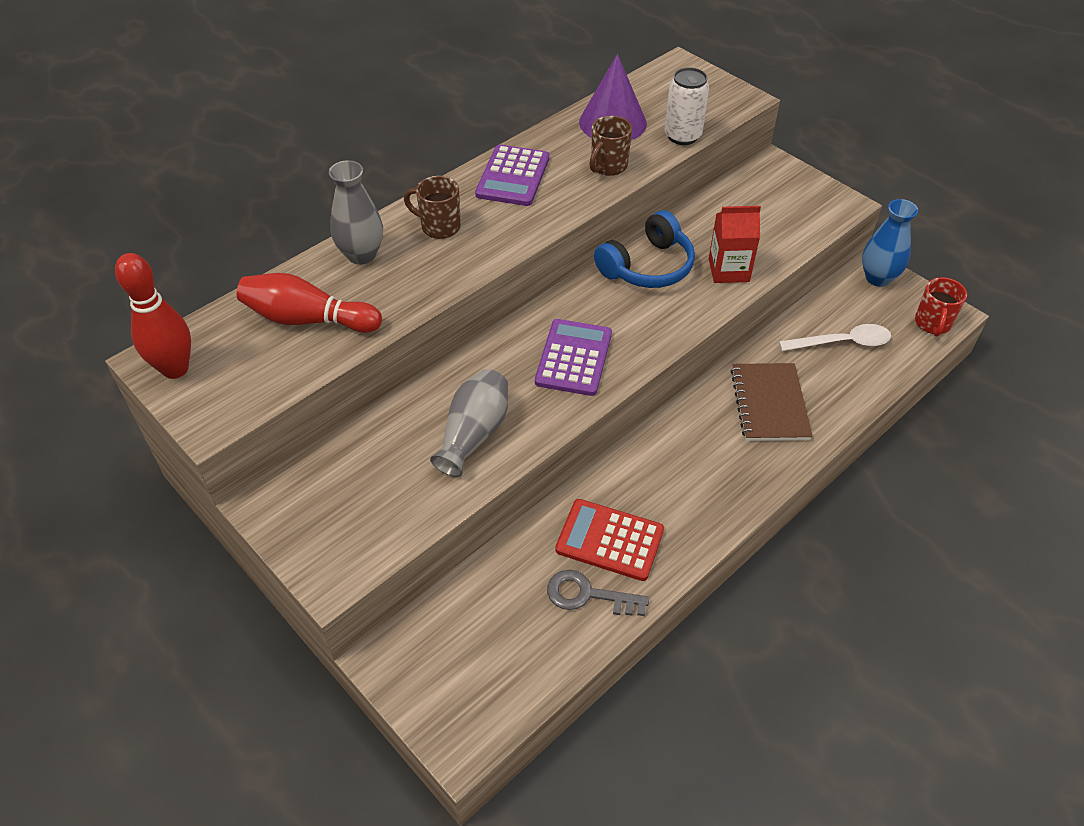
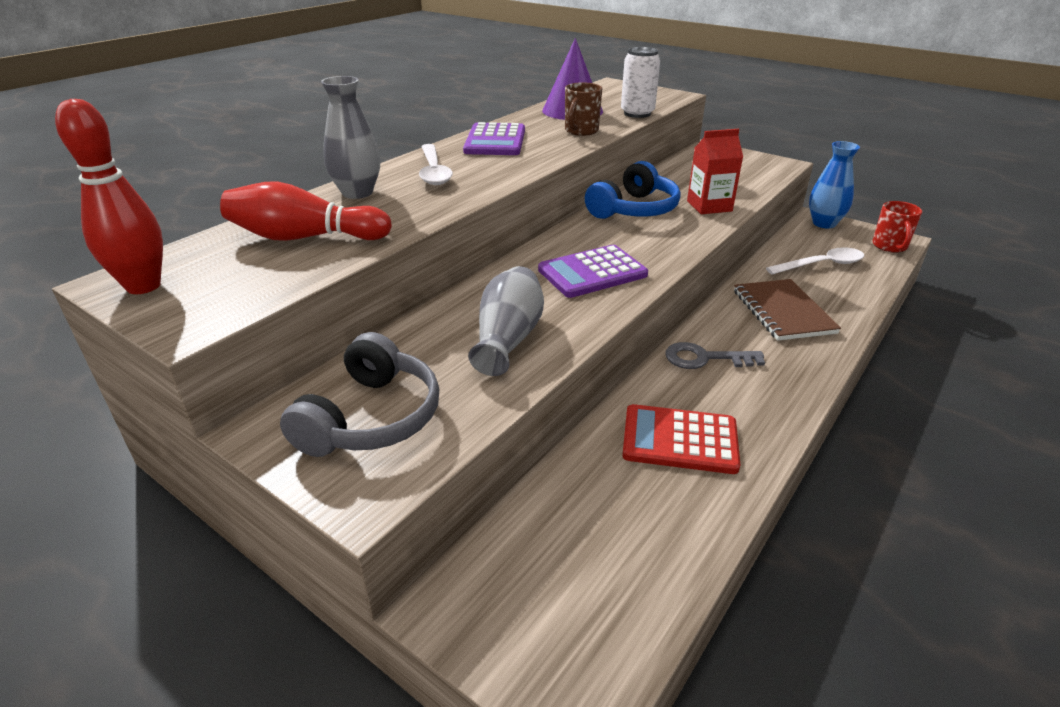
camera: 10 degrees left, 15 degrees down
(346, 505) = (371, 418): none -> grey headphones
(439, 227) = (433, 171): brown mug -> white spoon
(573, 358) = (592, 272): purple calculator -> purple calculator turned 120 degrees counterclockwise
(587, 595) = (678, 497): grey key -> grey key (704, 358)

